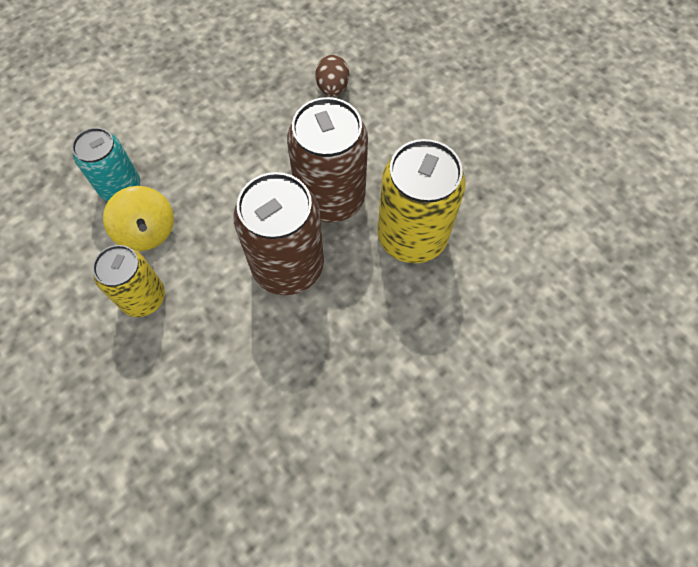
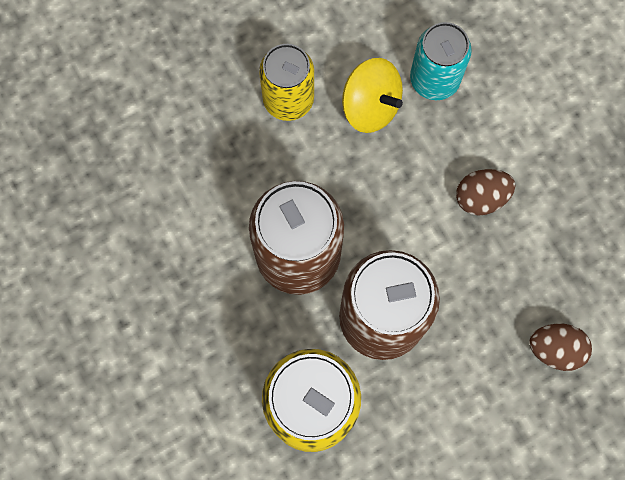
camera: 100 degrees right, 10 degrees up
(147, 231) = (370, 106): yellow spinning top -> yellow spinning top turned 120 degrees counterclockwise
(222, 144) = (481, 197): none -> brown egg

